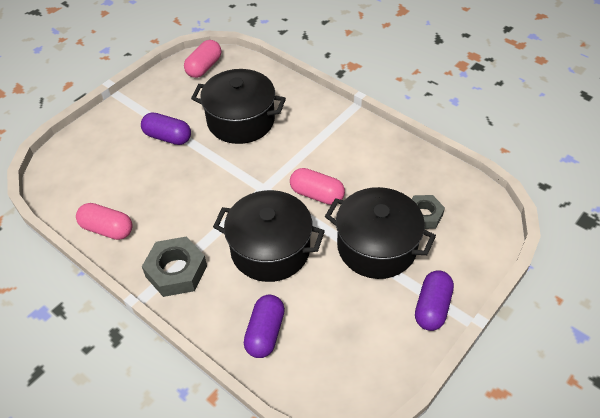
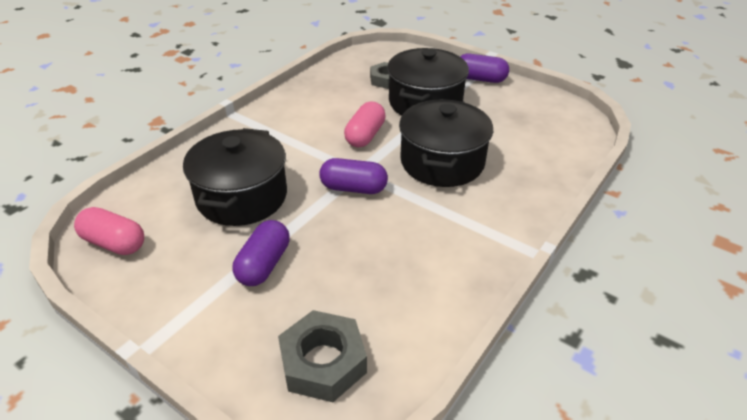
camera: 95 degrees left, 10 degrees down
(107, 229) = (440, 303): pink capsule -> none
(176, 271) = (488, 227): grey nut -> grey nut (323, 362)
(265, 333) = (538, 160): purple capsule -> purple capsule (353, 188)

